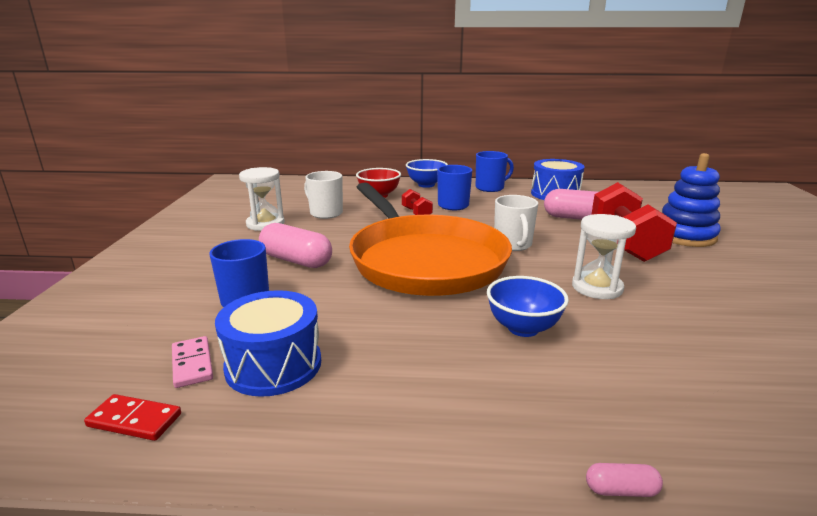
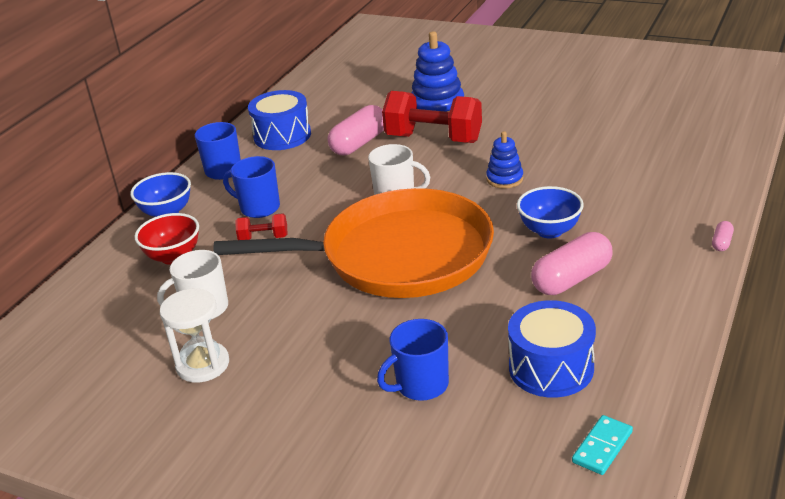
camera: 65 degrees left, 10 degrees up
(135, 420) = (602, 447): red domino -> turquoise domino
(192, 364) = (530, 418): pink domino -> none
(296, 260) = (342, 343): pink capsule -> pink capsule (572, 279)
(597, 287) = (504, 179): white hourglass -> blue stacking toy

